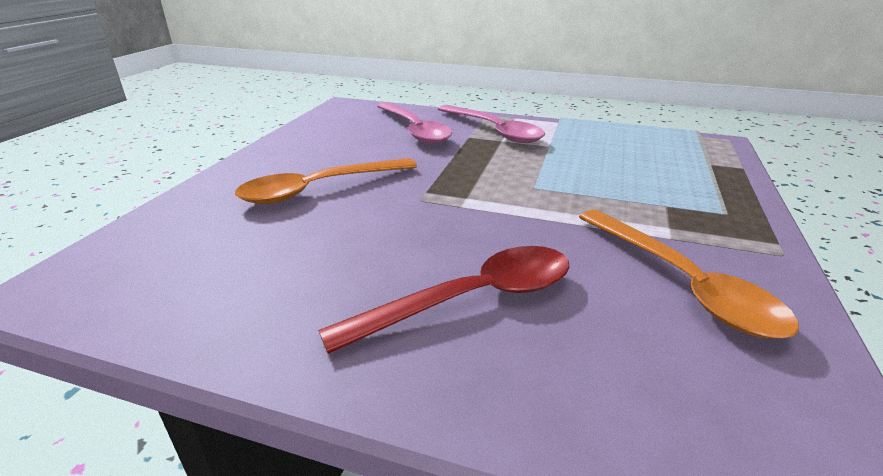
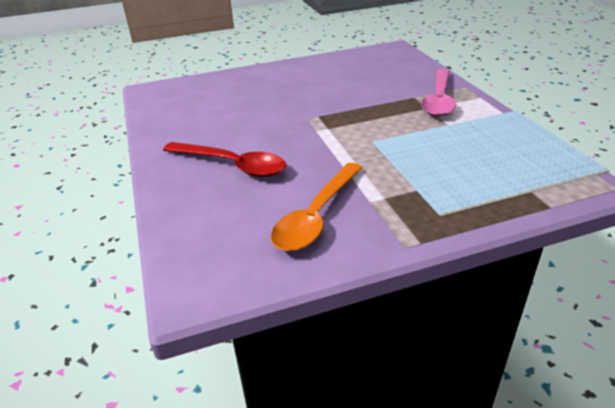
camera: 55 degrees right, 5 degrees up
(319, 189) = (281, 92): orange spoon -> none
(414, 130) = (393, 80): pink spoon -> none

